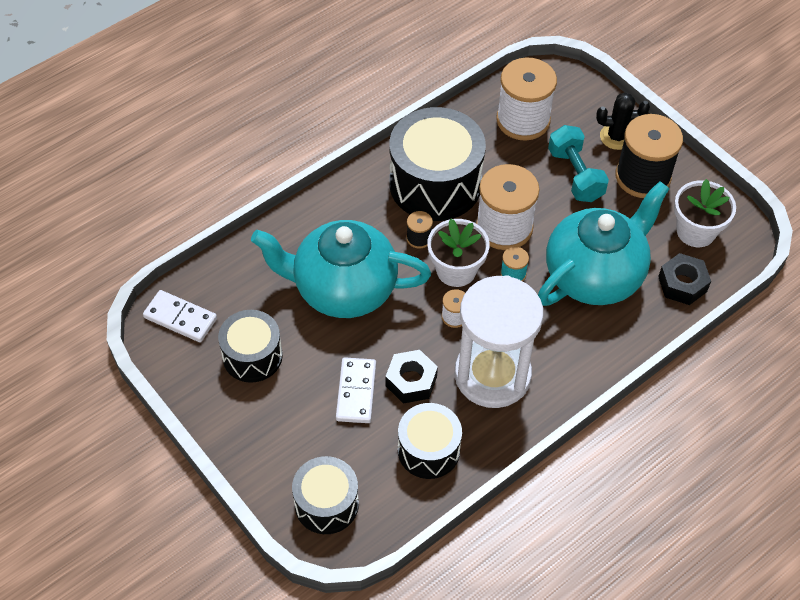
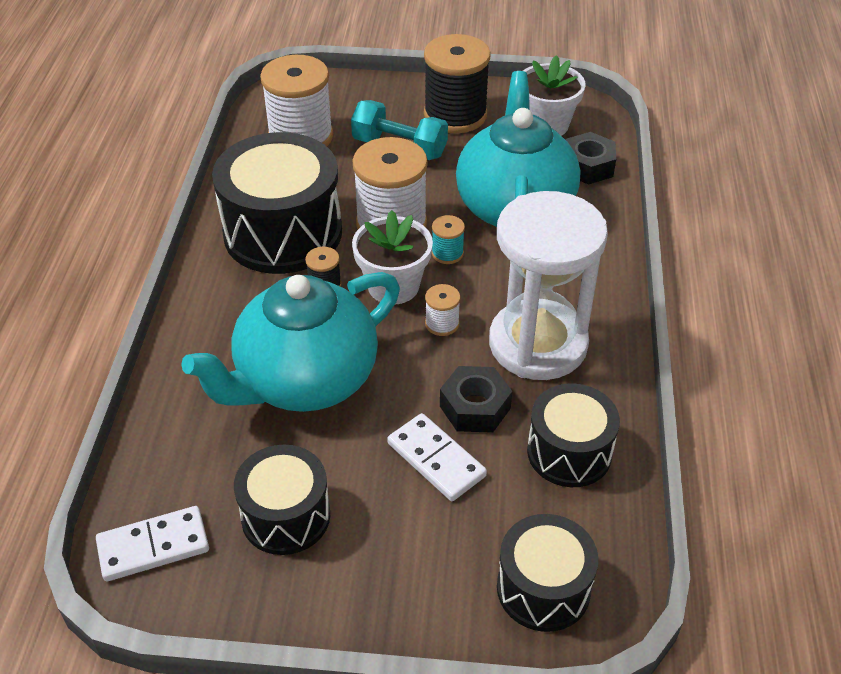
camera: 45 degrees left, 10 degrees down
(616, 137) = (396, 101): black cactus -> none

